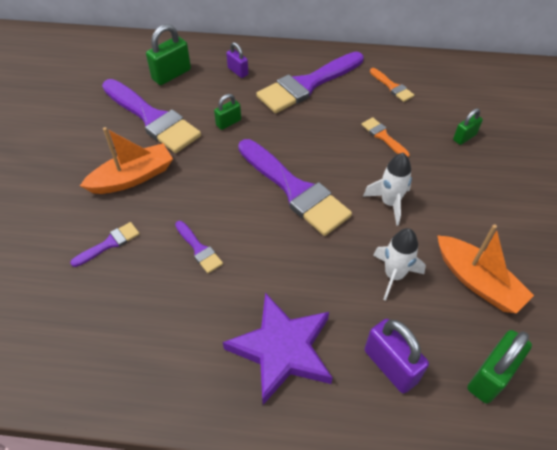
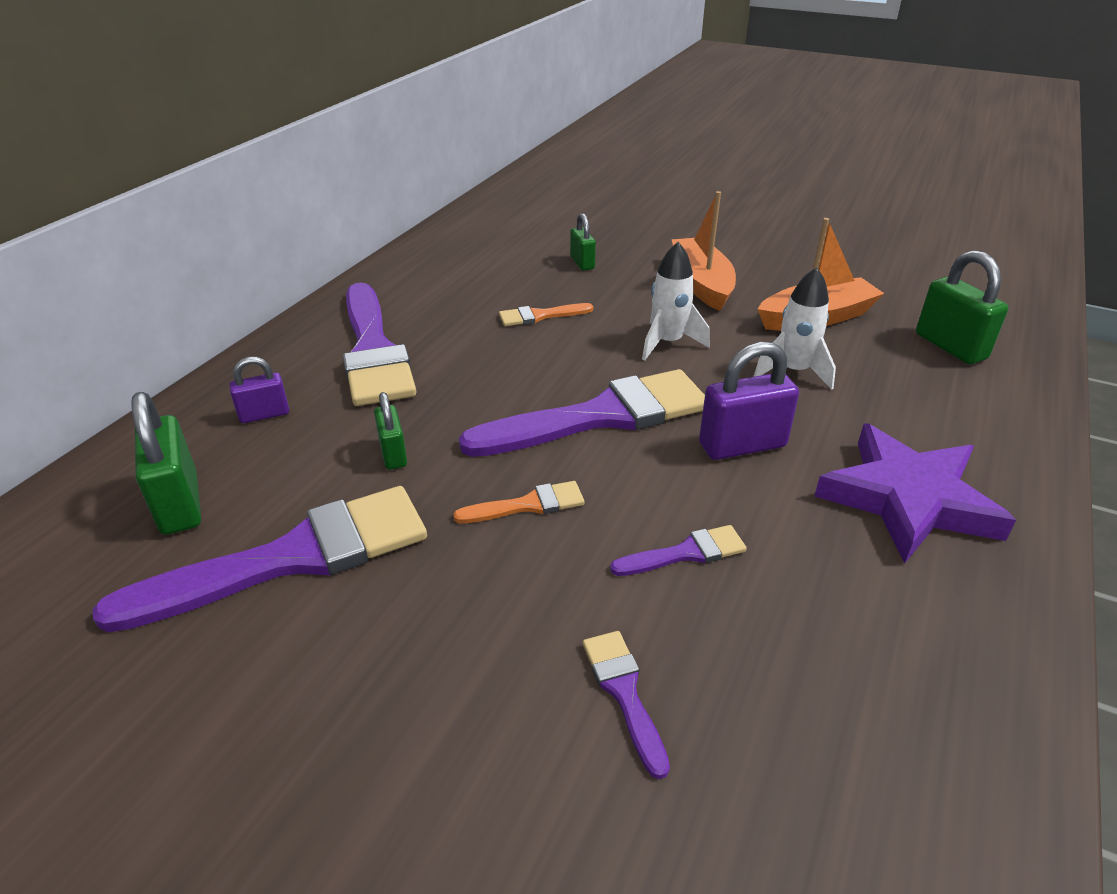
camera: 70 degrees left, 15 degrees down
(132, 177) = (451, 621): orange boat -> orange boat (701, 283)
(390, 366) = (936, 410): purple padlock -> purple padlock (742, 445)
(392, 87) = (446, 284): orange brush -> orange brush (528, 505)

